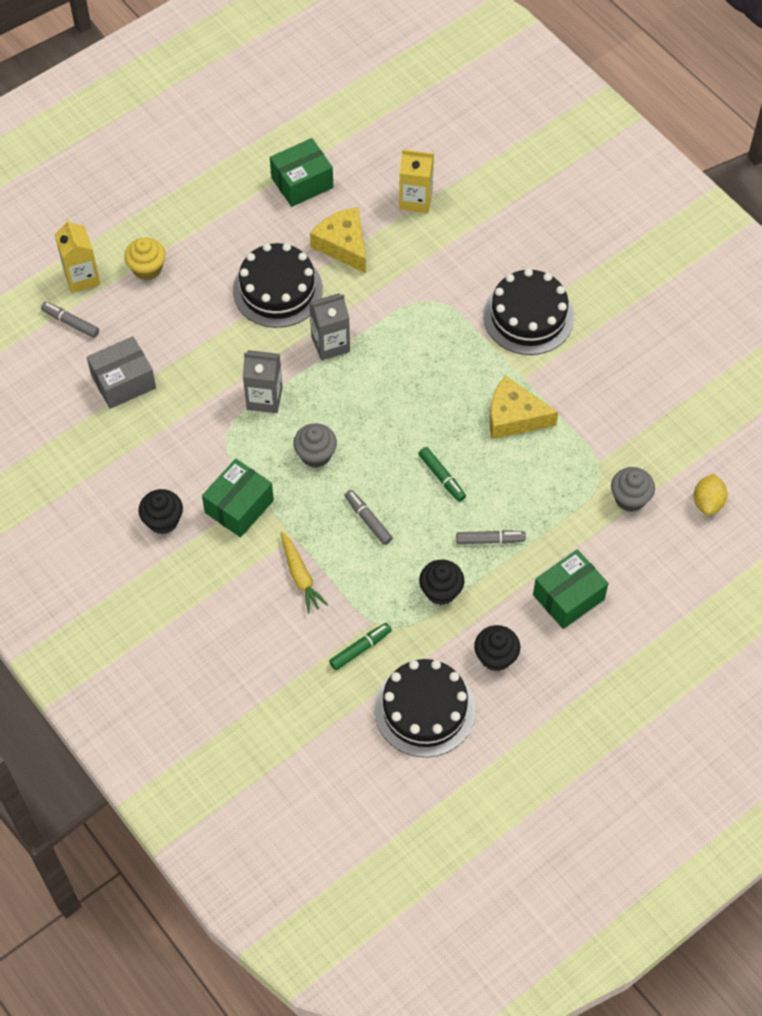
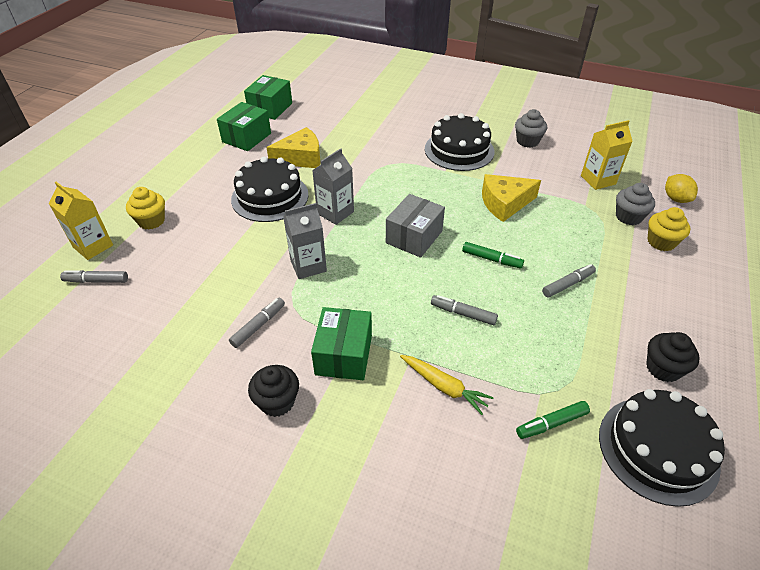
camera: 30 degrees left, 15 degrees down
(123, 382) = (171, 304): grey box -> grey box (414, 237)
(185, 442) = (258, 326): none -> grey marker
(315, 454) = (381, 286): grey cupcake -> grey cupcake (527, 141)
(343, 245) = (301, 158): yellow cheese -> yellow cheese turned 135 degrees clockwise
(360, 648) = (551, 423): green marker -> green marker turned 135 degrees counterclockwise
(415, 200) = (333, 122): yellow carton -> yellow carton (598, 180)
(441, 591) = (569, 339): black cupcake -> none
(568, 597) = (662, 296): green box -> green box (270, 108)
(631, 543) = (661, 242): none -> yellow cupcake

